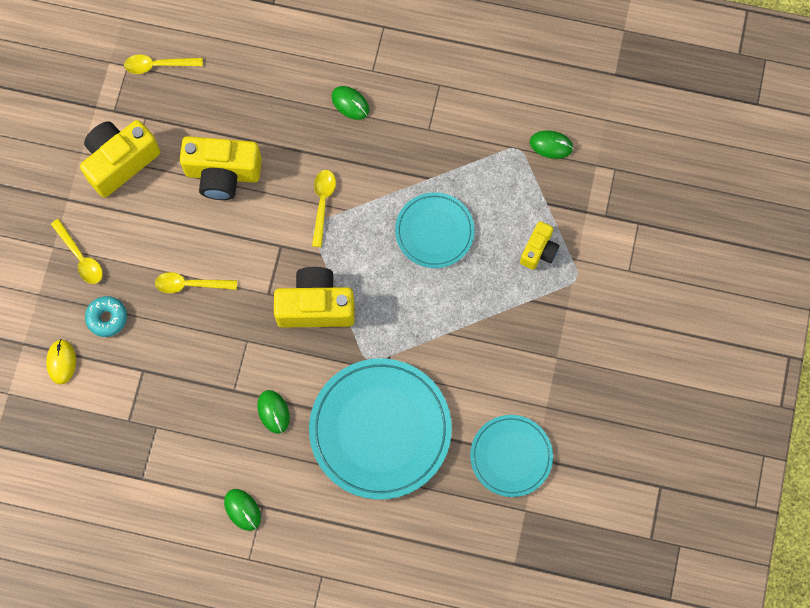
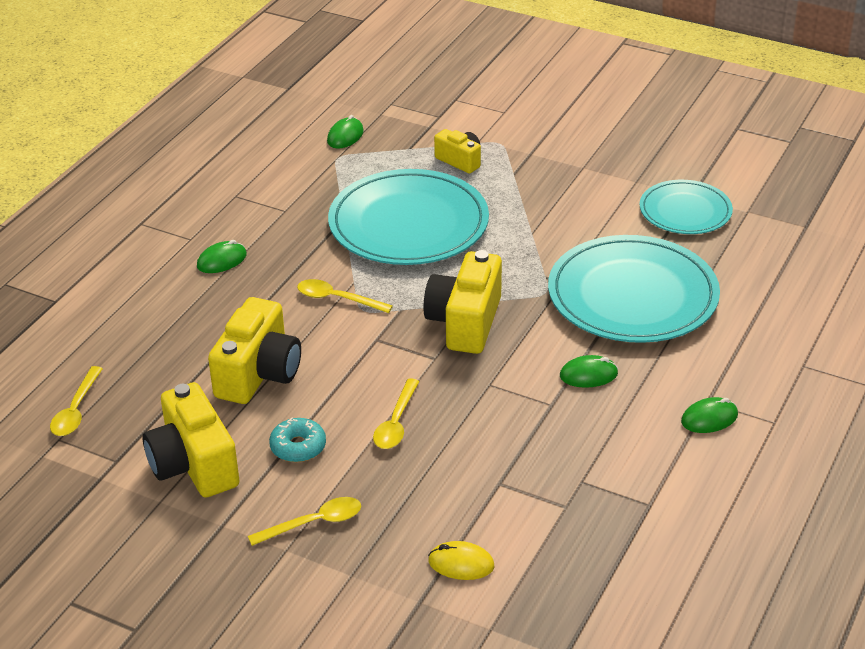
camera: 75 degrees left, 35 degrees down
(107, 318) = (413, 508): turquoise donut -> turquoise donut (298, 447)
(434, 231) = (408, 224): turquoise plate -> turquoise plate, size x1.73

